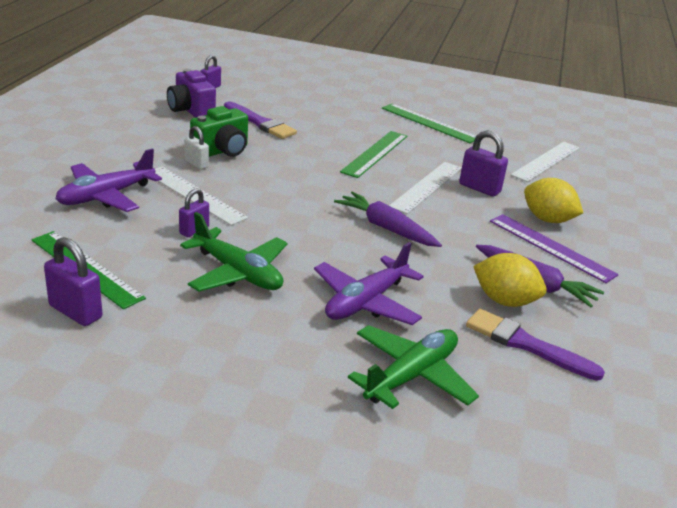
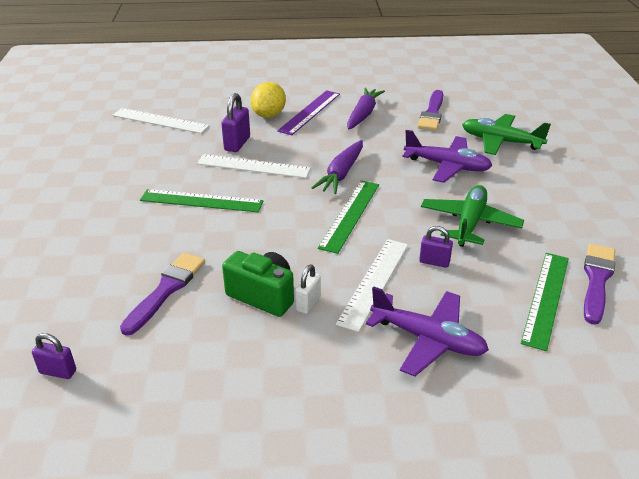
camera: 105 degrees left, 5 degrees up
(75, 312) = (596, 280): purple padlock -> purple brush
(191, 111) = (158, 360): purple camera -> none
(429, 123) = (102, 183): green ruler -> green ruler (350, 215)
(504, 301) = (393, 122): yellow lemon -> none

